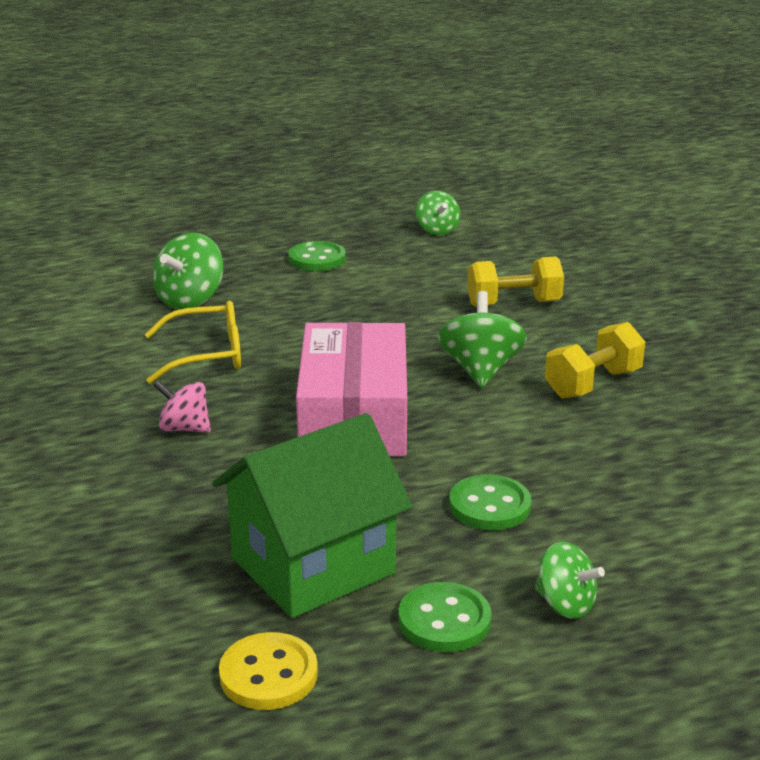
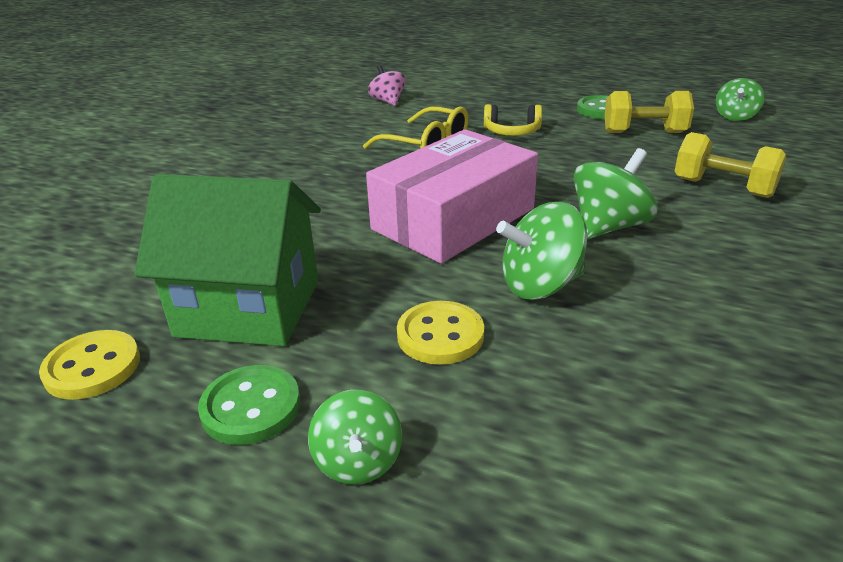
camera: 45 degrees right, 5 degrees up
(184, 428) = (337, 182): pink spinning top -> pink spinning top (388, 101)
(190, 300) = (473, 110): green spinning top -> green spinning top (540, 285)
(269, 311) = (512, 132): none -> yellow headphones
(489, 506) = (440, 335): green button -> yellow button
(593, 384) = (703, 280): yellow dumbbell -> yellow dumbbell (644, 132)

